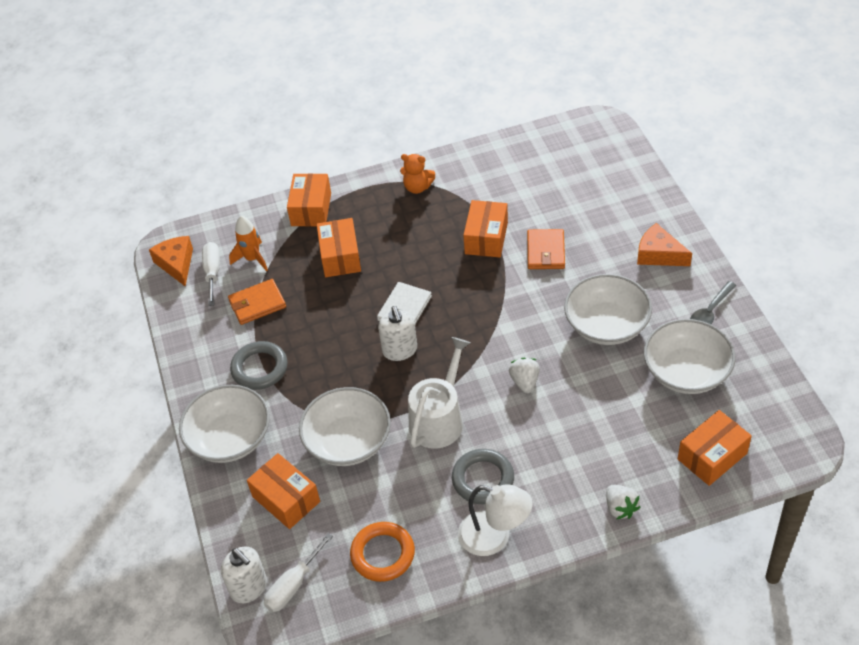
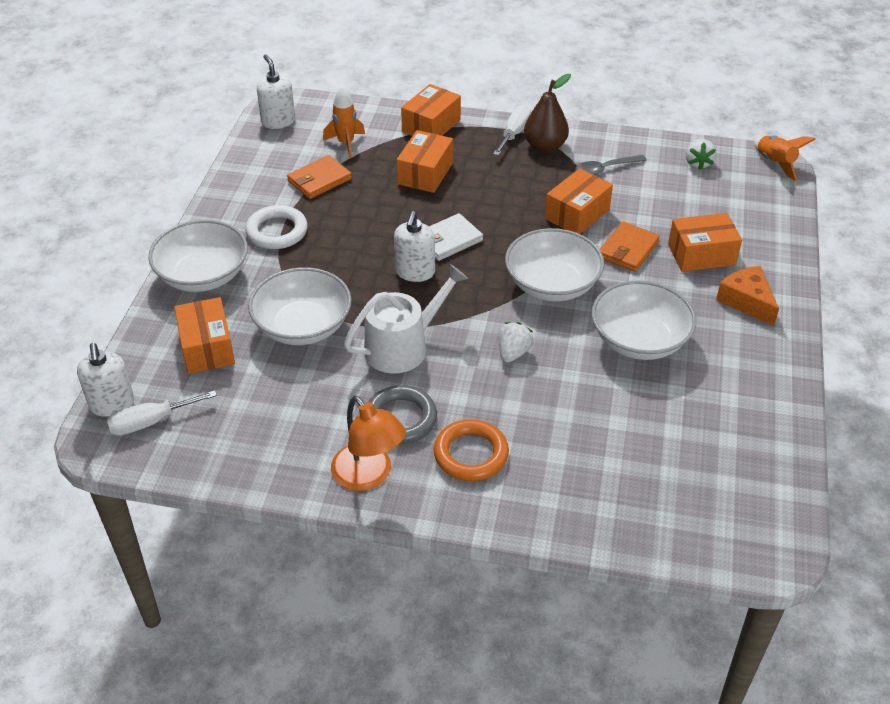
camera: 25 degrees right, 5 degrees down
(176, 264) = (278, 121): orange cheese -> white soap dispenser
(212, 272) = (302, 140): white screwdriver -> white screwdriver (514, 133)
(257, 304) = (319, 180): orange wallet -> orange wallet turned 45 degrees counterclockwise
(259, 368) = (277, 231): grey ring -> white ring
(383, 554) = (252, 437): orange ring -> orange ring (471, 454)
(417, 187) = (545, 146): orange teddy bear -> brown pear
(494, 537) = (369, 476): white lamp -> orange lamp
(600, 124) = (775, 163): none -> orange rocket
(620, 508) = (518, 514): white strawberry -> white strawberry (698, 163)
(686, 372) = (692, 421): white bowl -> white bowl (552, 284)
(710, 312) = (763, 377): grey spoon -> grey spoon (605, 169)
(712, 456) = (657, 514): orange box -> orange box (701, 254)

